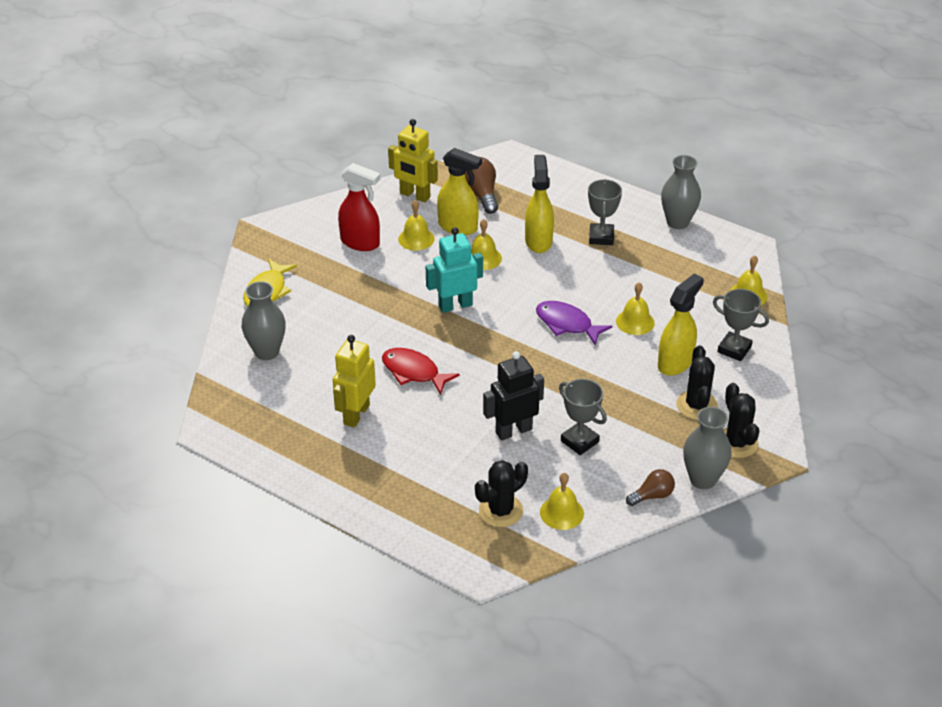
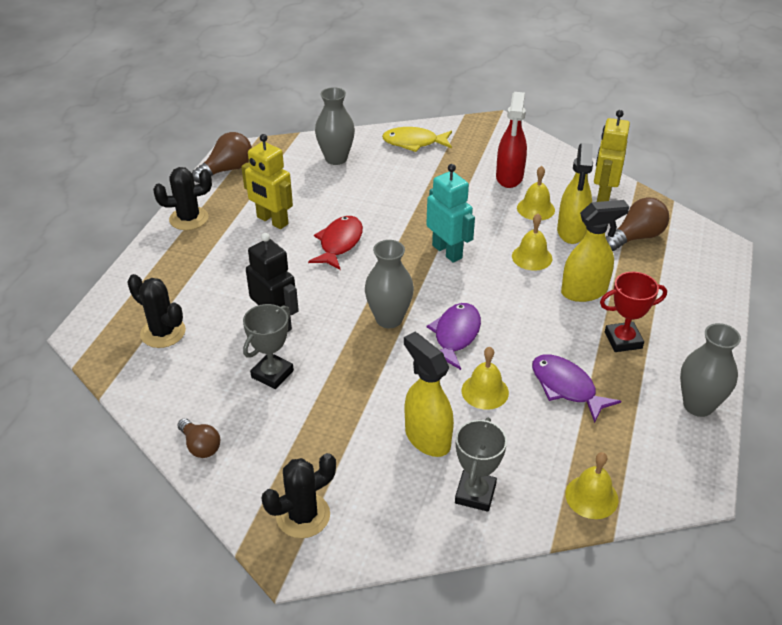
camera: 75 degrees right, 0 degrees up
(244, 439) = (227, 170): none -> brown light bulb
(356, 414) = (272, 221): yellow robot -> yellow robot turned 150 degrees counterclockwise
(561, 513) = (165, 376): yellow bell -> none
(601, 237) = (623, 340): grey trophy -> red trophy
(642, 279) = (566, 387): none -> purple fish
(675, 363) = (427, 438): yellow spray bottle -> yellow spray bottle turned 150 degrees counterclockwise
(696, 405) = (358, 468): black cactus -> black cactus (189, 218)
(702, 479) = (234, 489): grey vase -> grey vase (389, 319)

